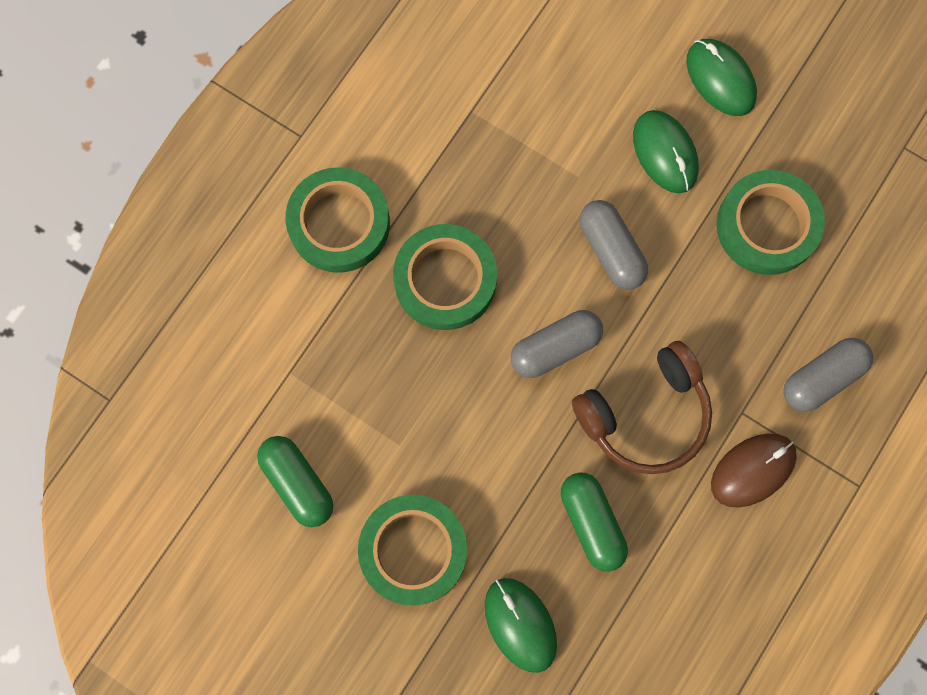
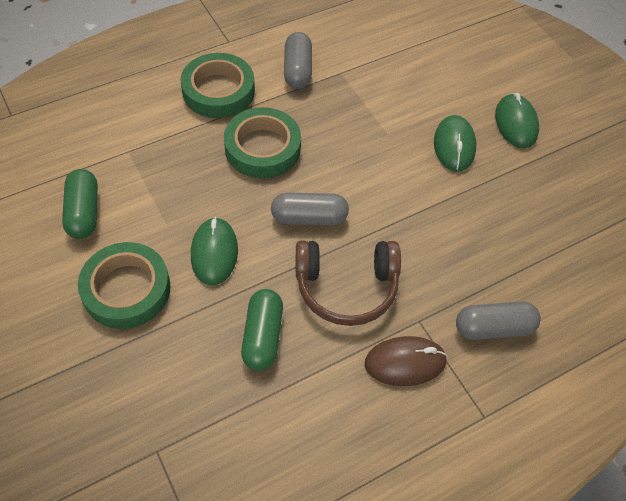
camera: 25 degrees right, 20 degrees down
(520, 624) = (164, 377): green mouse -> green mouse (214, 253)
(611, 250) = (384, 181): grey capsule -> grey capsule (297, 70)
(767, 226) = (503, 216): green tape -> none

